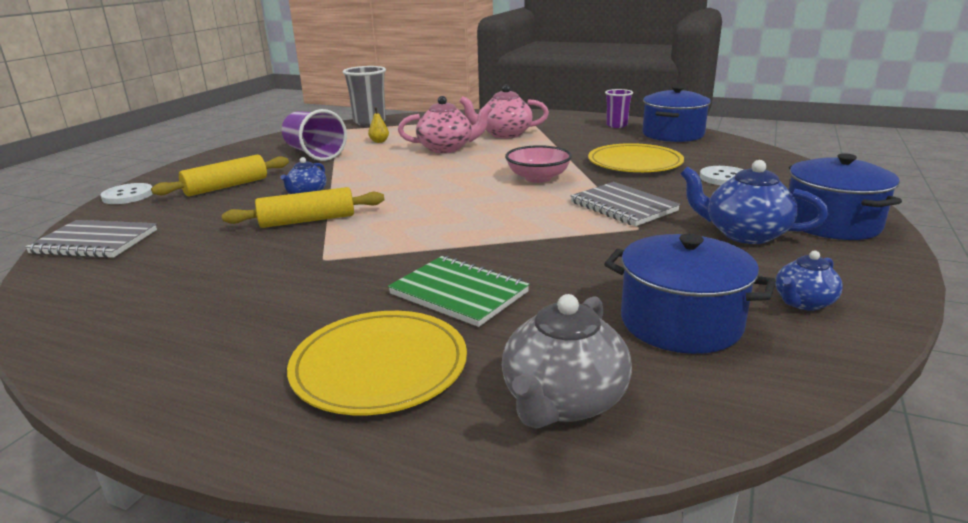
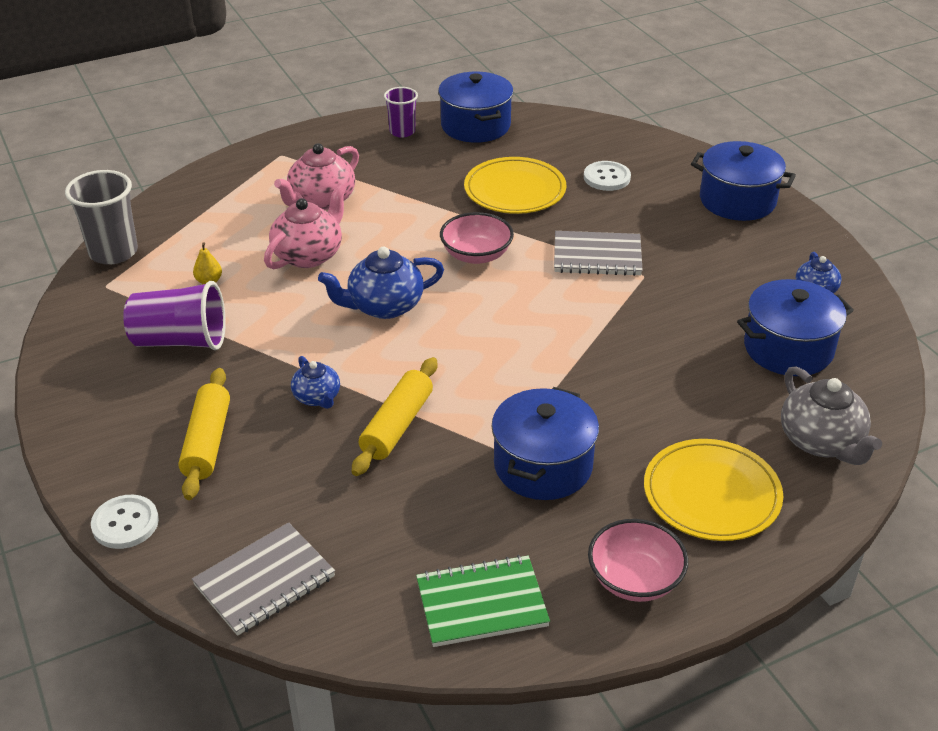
camera: 50 degrees left, 15 degrees up
(201, 373) = (635, 579): none -> pink bowl
(323, 278) = (543, 465): none -> blue pot
(459, 293) = (648, 412): green notebook -> green notebook (481, 604)
(745, 234) = (709, 243): blue teapot -> blue teapot (384, 306)

